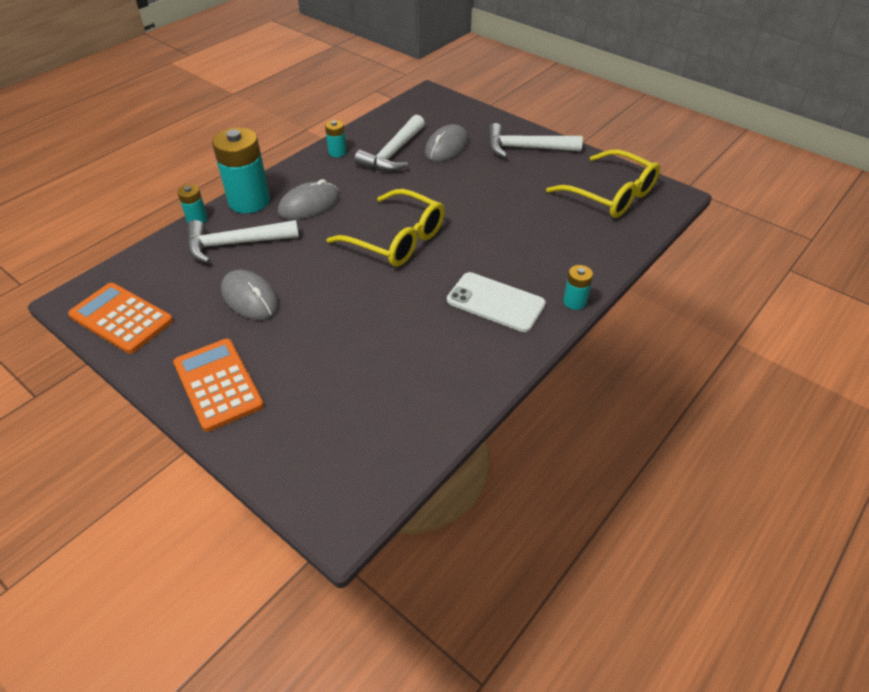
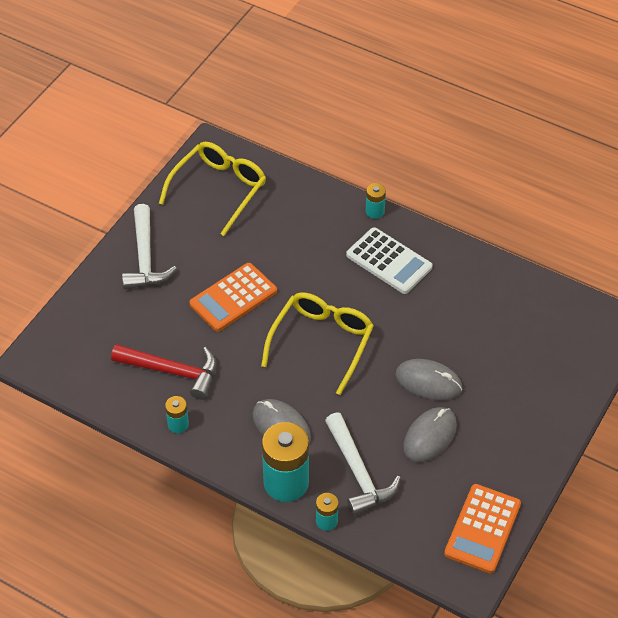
camera: 100 degrees left, 5 degrees up
(218, 384) = (532, 427): orange calculator -> orange calculator (233, 298)
(393, 153) = (172, 372): white hammer -> red hammer
(446, 147) = (152, 325): grey mouse -> grey mouse (428, 382)
(495, 302) = (389, 261): white phone -> white calculator

